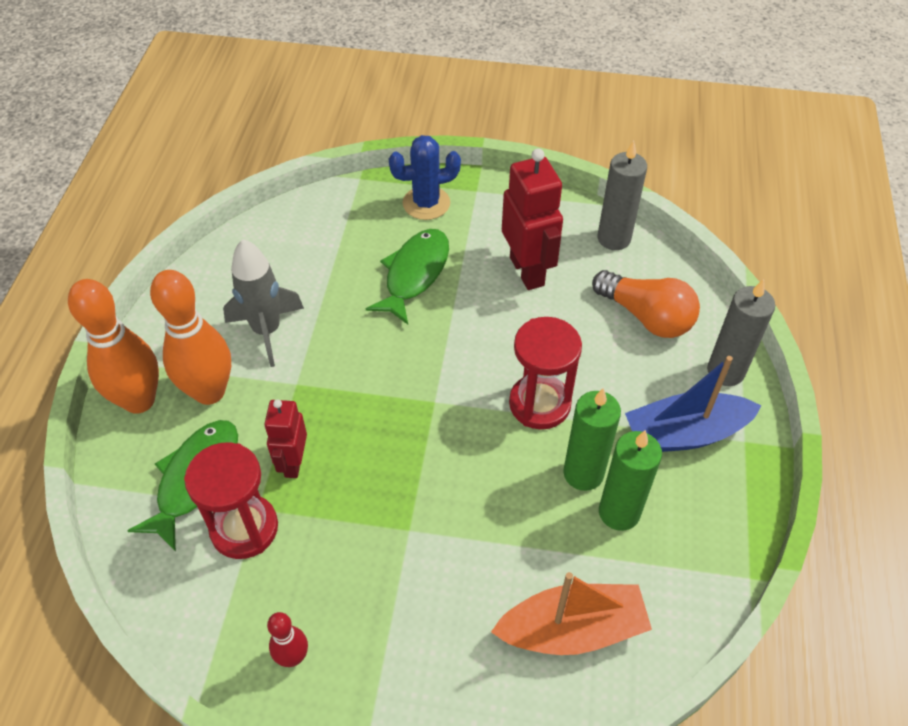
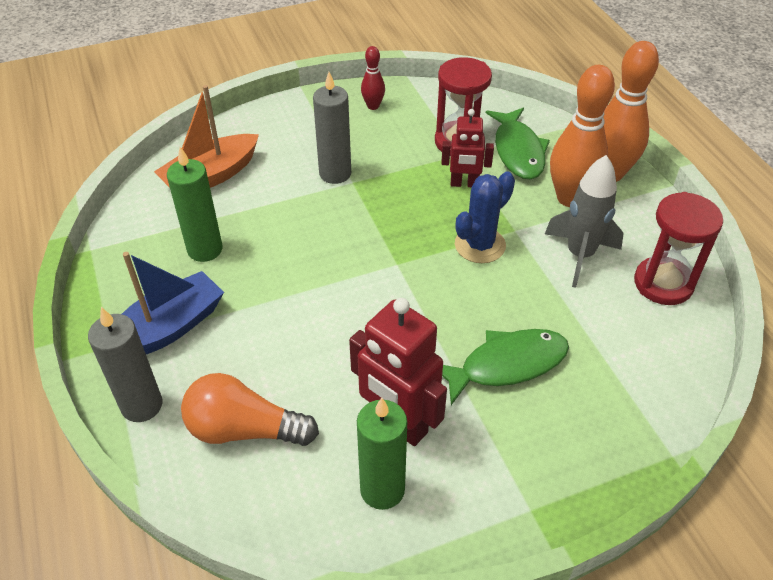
camera: 150 degrees right, 5 degrees down
(293, 463) = (464, 184): red robot -> red robot turned 120 degrees clockwise
(414, 274) = (507, 365): green fish -> green fish turned 105 degrees counterclockwise
(426, 203) = (570, 458): blue cactus -> blue cactus (480, 245)
(539, 404) = (308, 298): red hourglass -> red hourglass (663, 283)
(583, 473) = (245, 263): green candle -> green candle (382, 490)
(614, 238) = (324, 520): grey candle -> grey candle (335, 173)

